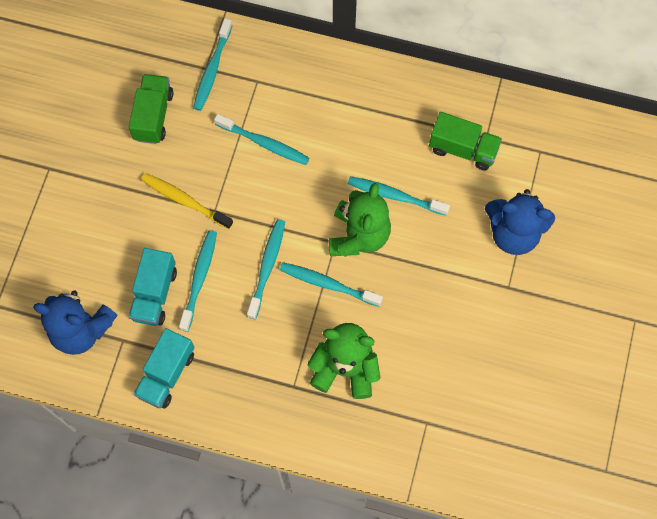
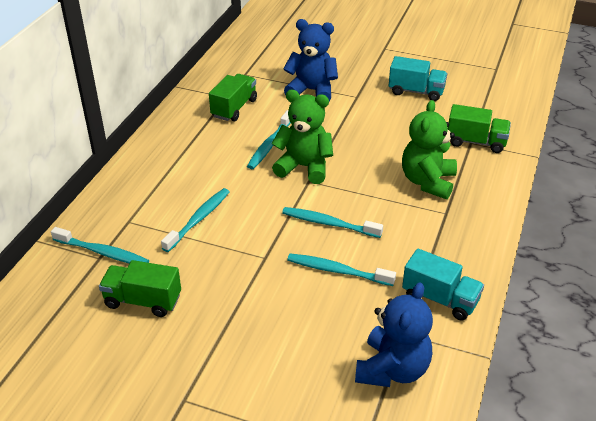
camera: 85 degrees left, 30 degrees down
(154, 294) = (352, 306): turquoise truck -> turquoise truck (416, 92)
(185, 200) = (249, 279): yellow toothbrush -> none
(328, 284) = (349, 187): turquoise toothbrush -> none
(428, 428) = (476, 142): none -> green truck
(513, 233) = (312, 91): blue teddy bear -> blue teddy bear turned 90 degrees counterclockwise

